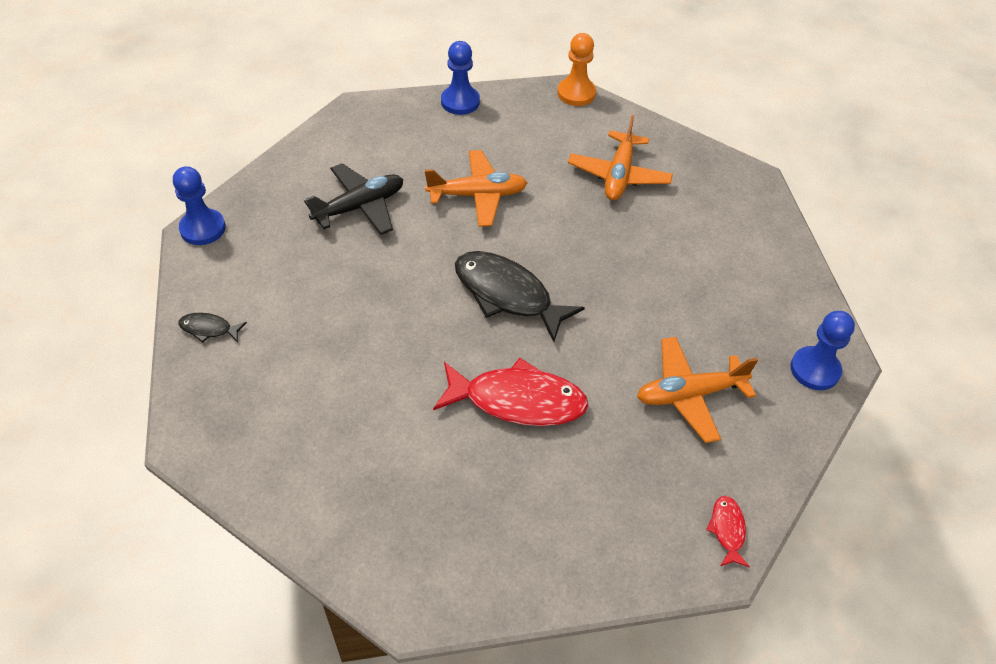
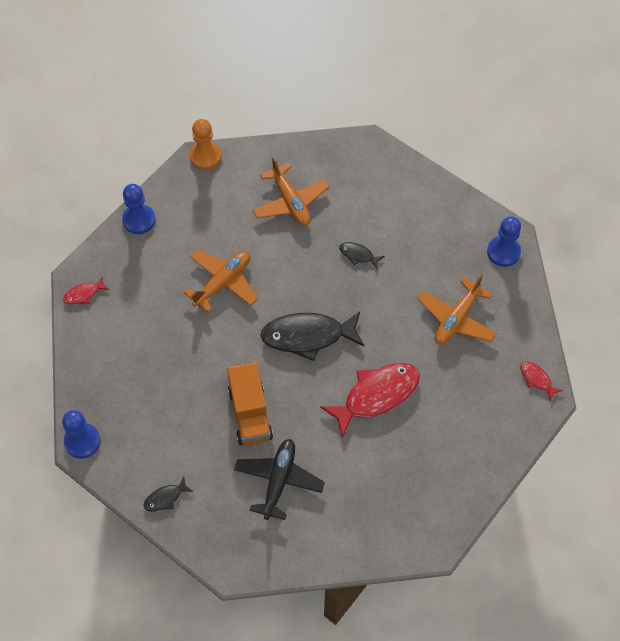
camera: 40 degrees left, 10 degrees up
(346, 123) = (83, 294): none -> red fish
(359, 207) = (161, 348): black plane -> black plane (279, 481)
(372, 319) = (250, 414): none -> orange truck
(640, 262) = (358, 255): none -> black fish

